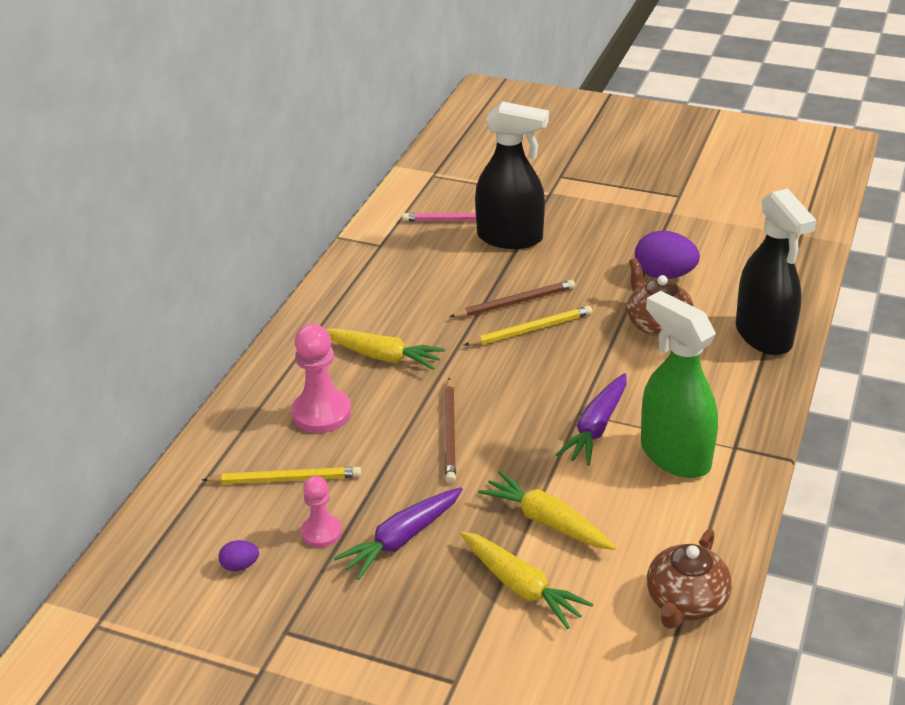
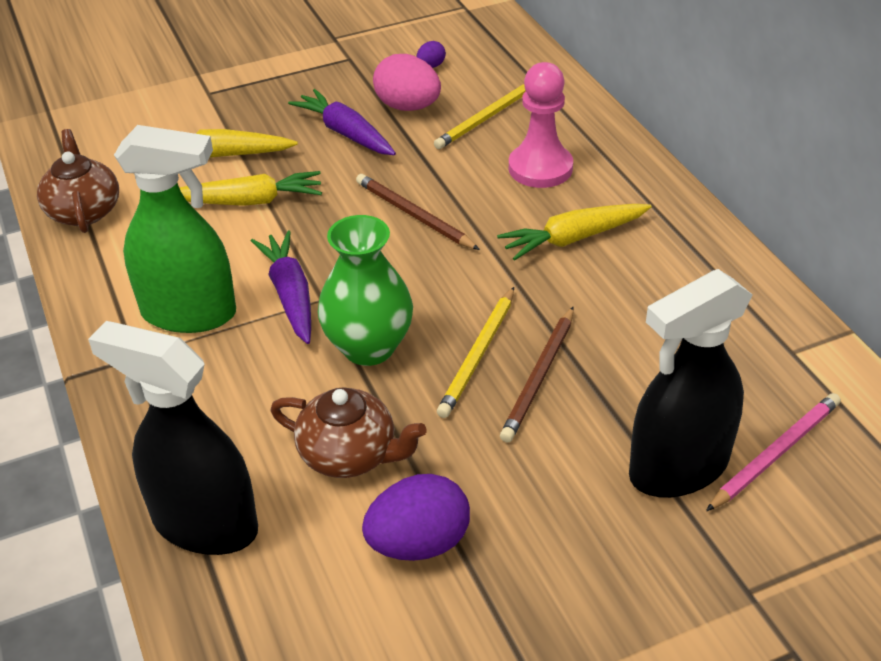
camera: 135 degrees right, 5 degrees up
(321, 532) = (408, 107): pink pawn -> pink egg
(402, 539) = (345, 133): purple carrot -> purple carrot turned 45 degrees counterclockwise
(585, 368) = (369, 347): none -> green vase

